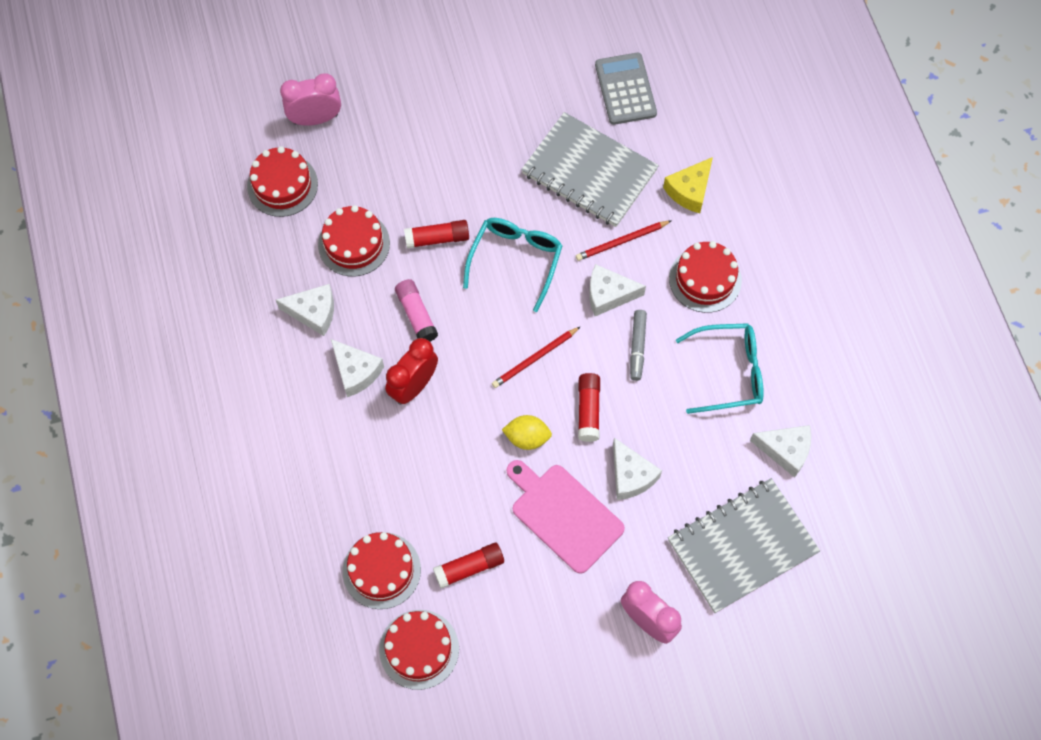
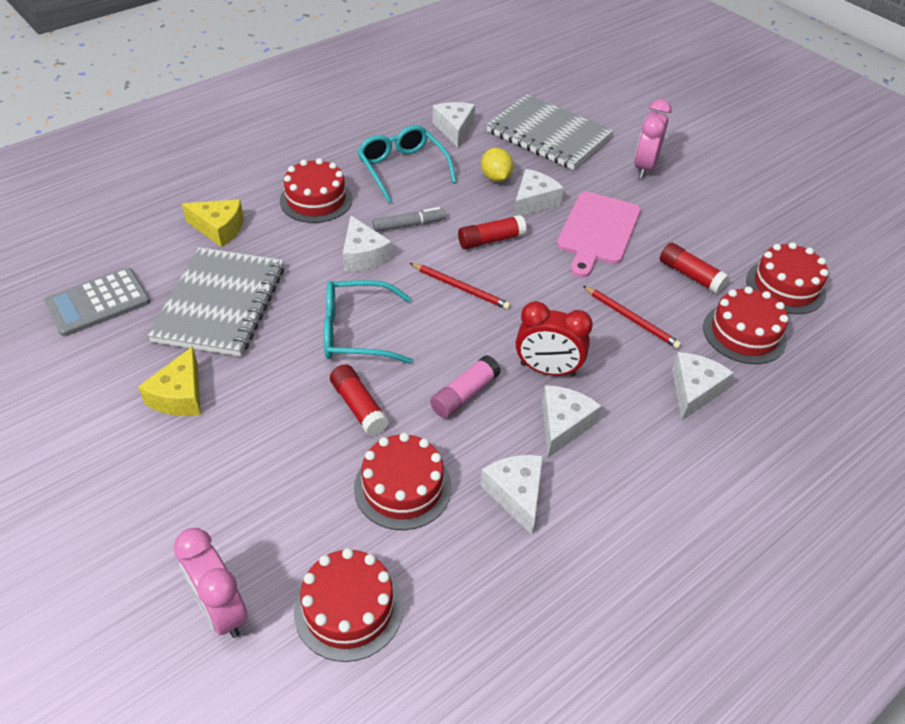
camera: 115 degrees left, 20 degrees down
(342, 488) = (694, 391): none -> white cheese
(500, 127) = (180, 396): none -> yellow cheese
(527, 438) = (544, 272): yellow lemon -> yellow lemon (496, 178)
(621, 241) = (298, 260): red pencil -> red pencil (631, 319)

